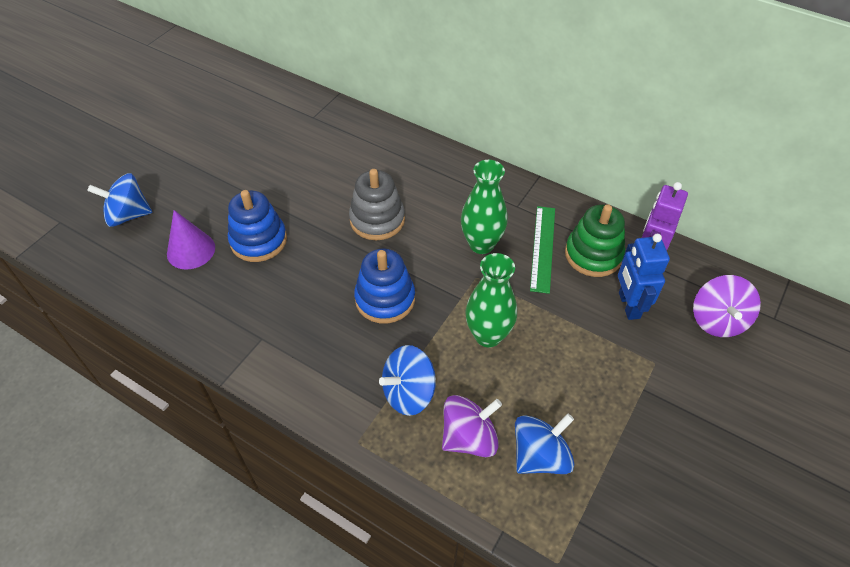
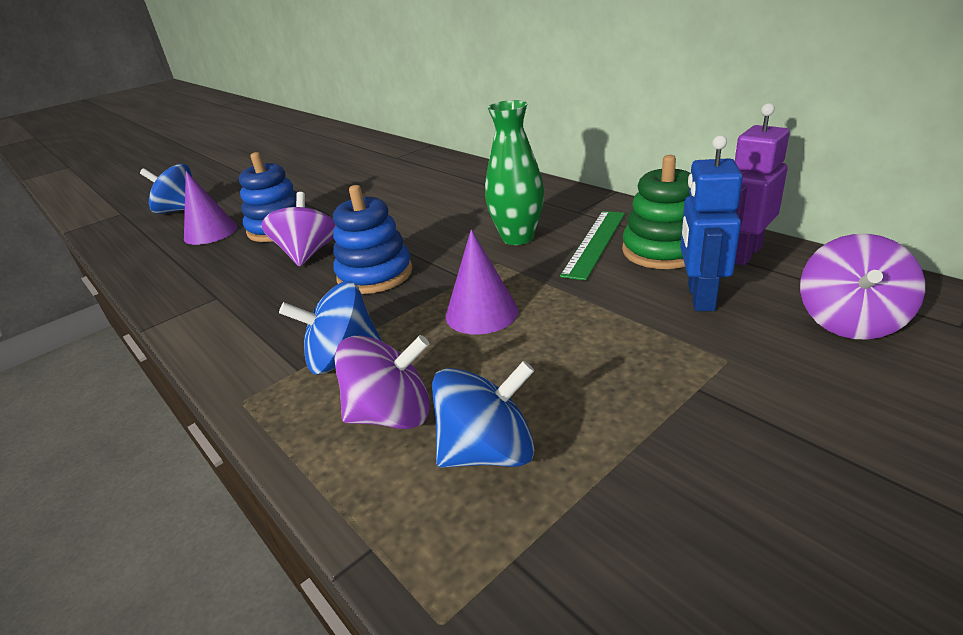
camera: 20 degrees right, 20 degrees down
(310, 276) = (308, 254): none -> purple spinning top
(377, 219) = (410, 217): grey stacking toy -> none
(488, 335) = (481, 313): green vase -> purple cone

